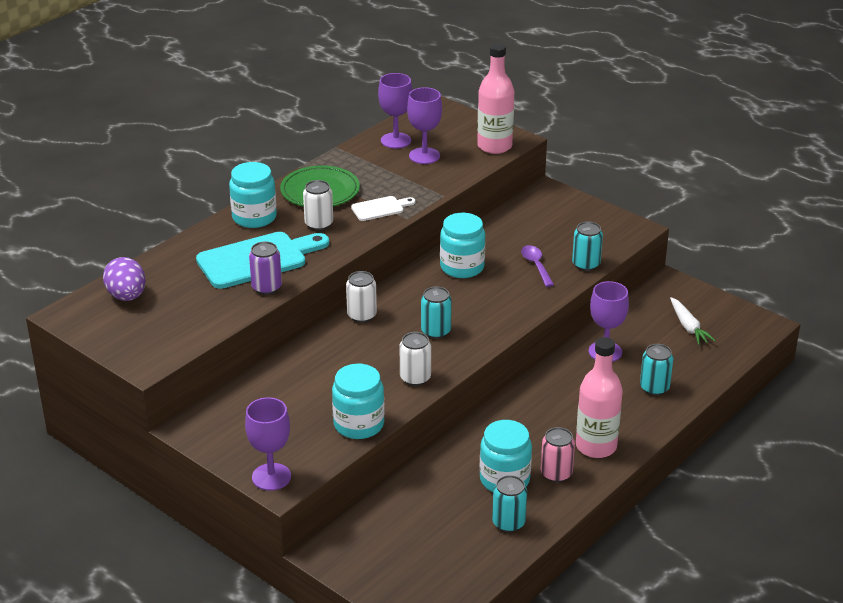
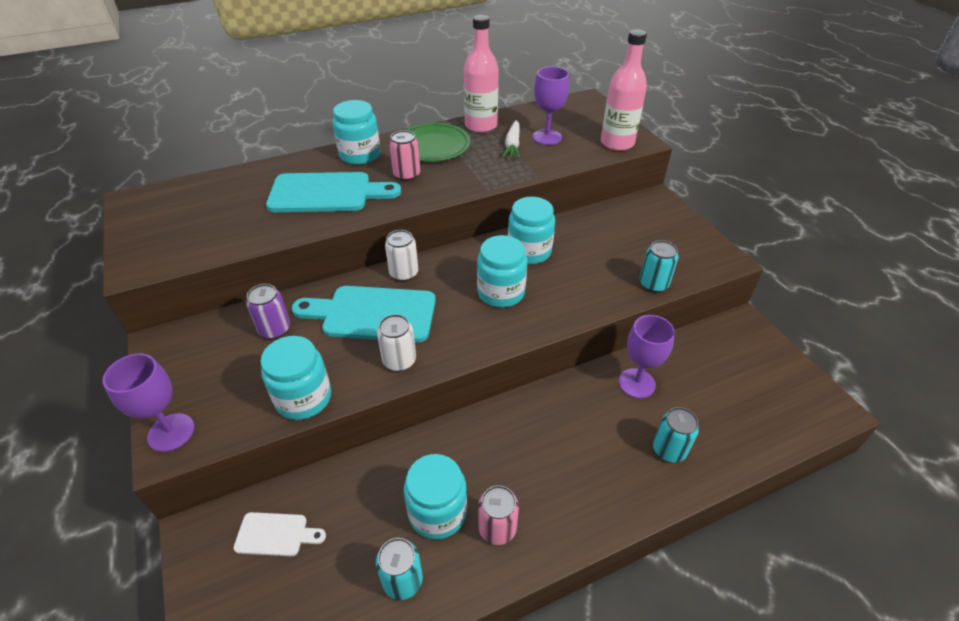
camera: 25 degrees right, 10 degrees up
(127, 296) = (193, 197): purple egg -> none
(266, 287) = (308, 222): purple can -> purple can (274, 329)
(319, 224) = (406, 175): white can -> pink can
(362, 353) = (372, 314): none -> turquoise cutting board
(380, 208) = (471, 174): white cutting board -> white cutting board (276, 534)
(396, 140) = (532, 119): purple goblet -> none
(436, 331) = (457, 312): turquoise can -> none
(461, 306) = (501, 292): none -> turquoise jar
(536, 265) = (601, 270): purple spoon -> none
(596, 446) = (562, 507): pink bottle -> pink bottle (481, 126)
(688, 327) = (742, 383): white carrot -> white carrot (512, 145)

